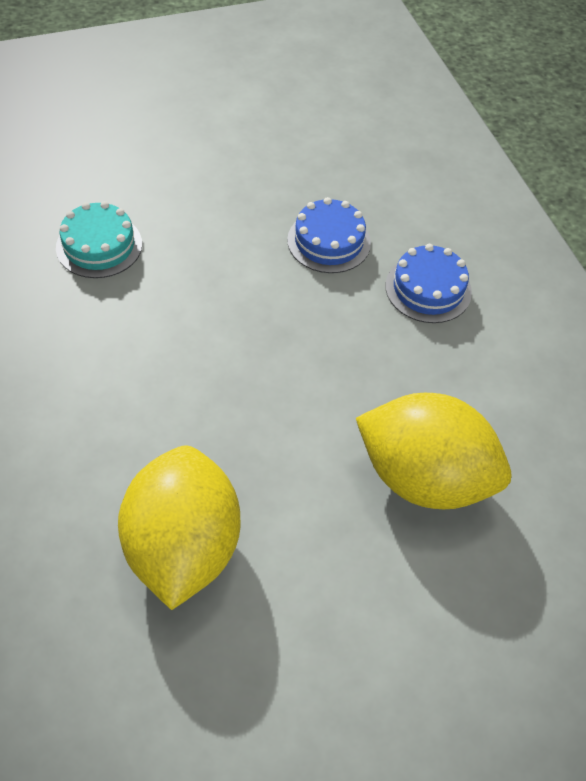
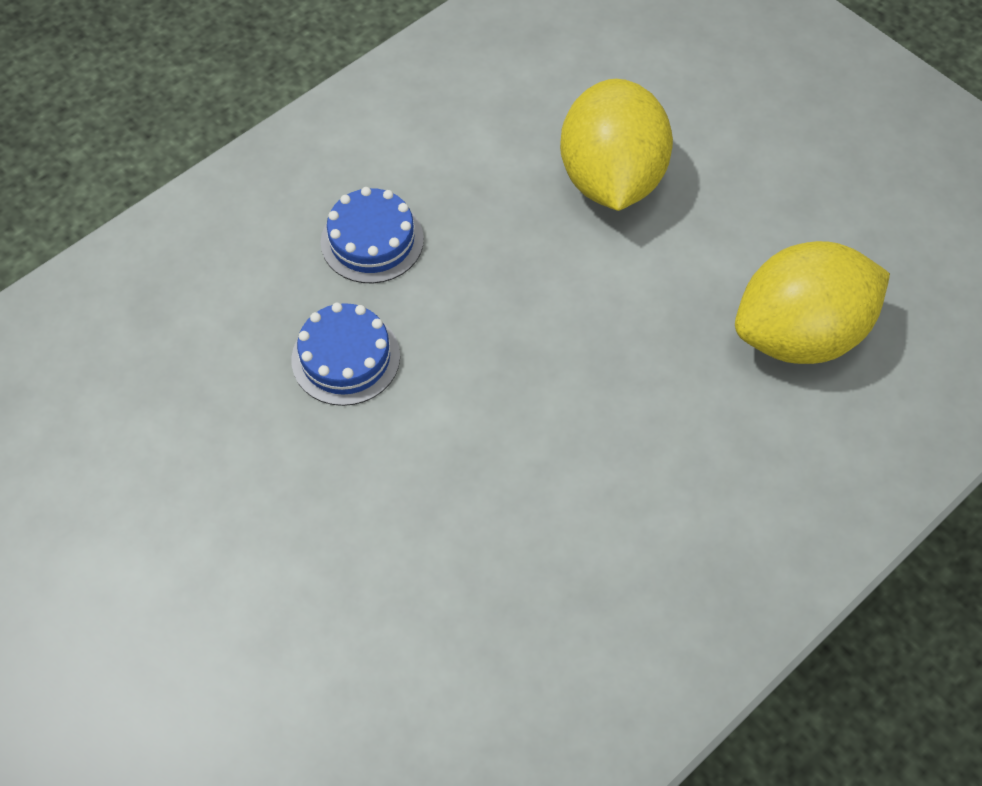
camera: 110 degrees left, 5 degrees up
(99, 245) = (481, 608): turquoise cake -> none

